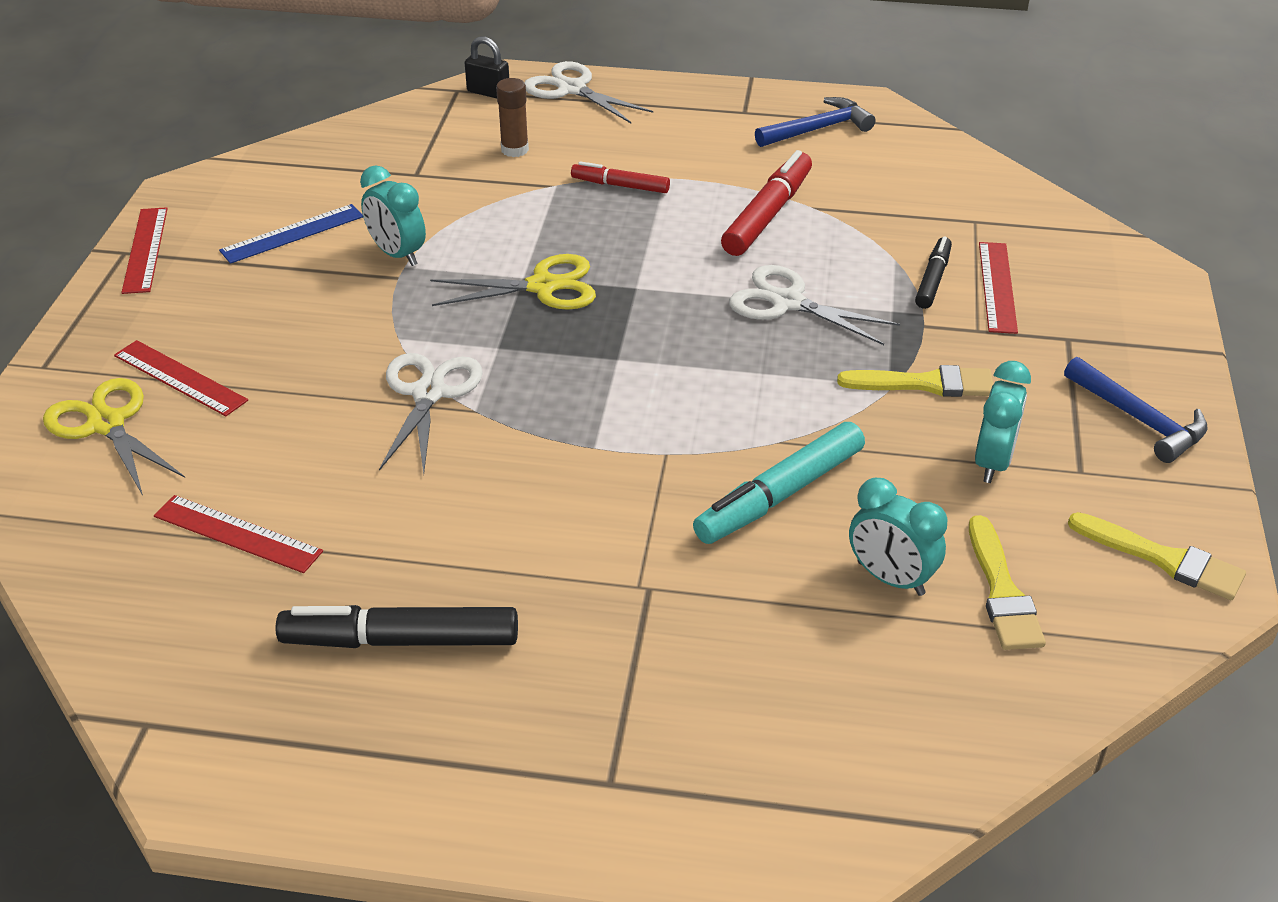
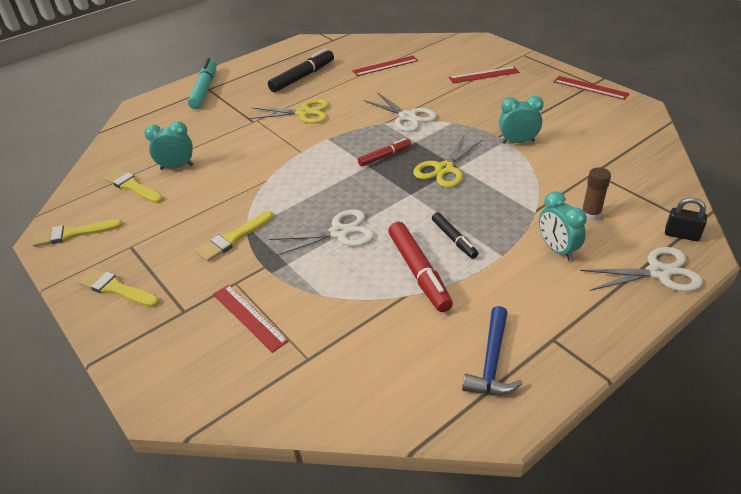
camera: 135 degrees right, 0 degrees up
(107, 424) = (473, 58): yellow scissors -> yellow scissors (304, 113)
(292, 233) = (567, 122): blue ruler -> none
(488, 92) = (681, 235): black padlock -> black padlock turned 45 degrees clockwise
(620, 185) = (510, 233): red marker -> red marker (384, 156)
(779, 495) = (244, 165): turquoise marker -> turquoise marker (205, 89)
(933, 279) = (287, 296): black marker -> black marker (454, 239)
(993, 462) = (172, 225): turquoise clock -> turquoise clock (557, 249)
(1139, 419) = (116, 289): blue hammer -> yellow brush

